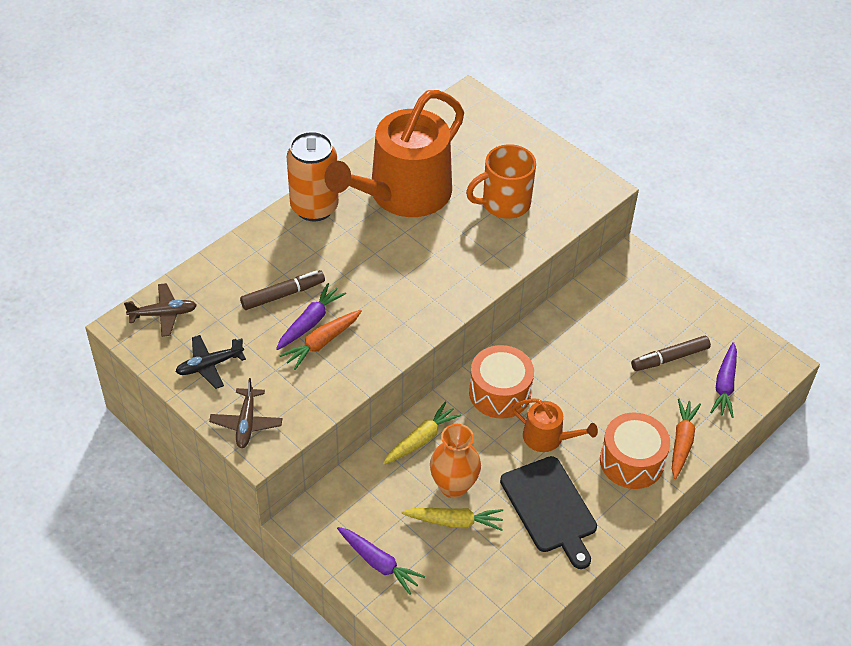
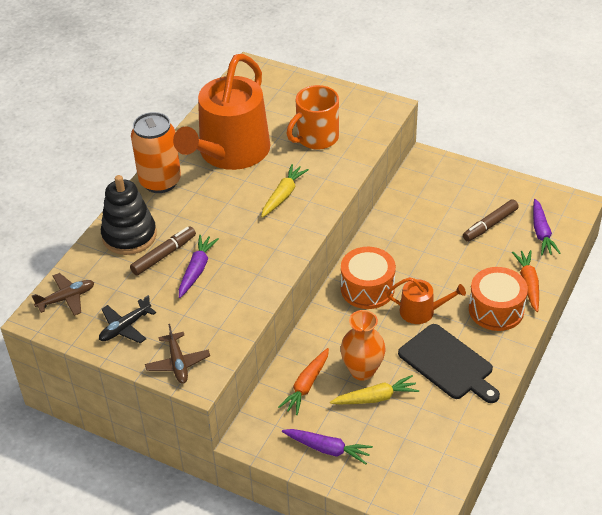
camera: 15 degrees left, 5 degrees down
(256, 261) = (129, 236): none -> black stacking toy
(322, 343) = (214, 283): orange carrot -> orange carrot (306, 385)
(421, 439) = (319, 343): yellow carrot -> yellow carrot (283, 195)

